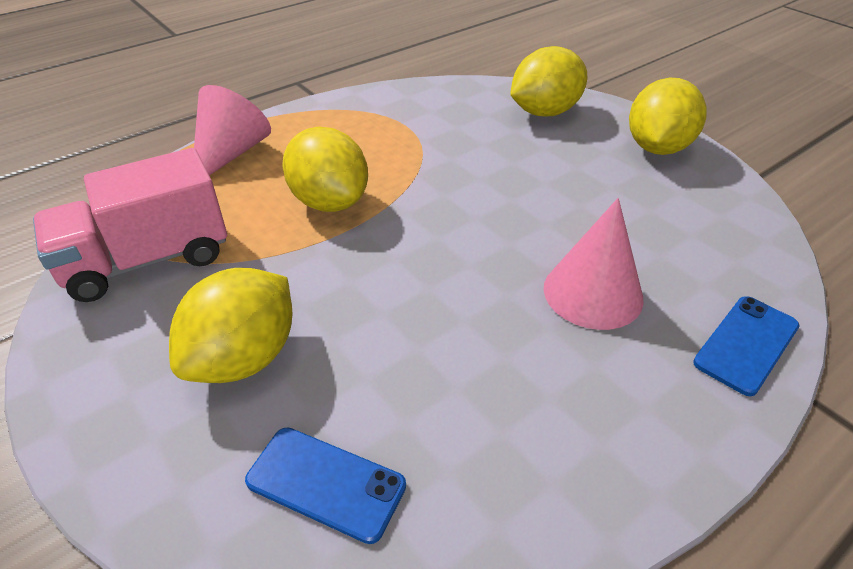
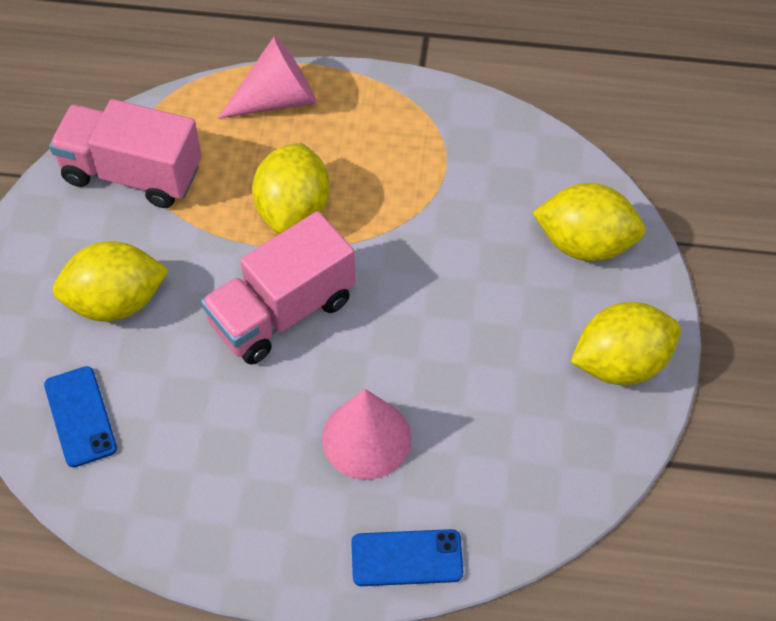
camera: 45 degrees right, 15 degrees up
(409, 263) = (282, 312): none -> pink truck

